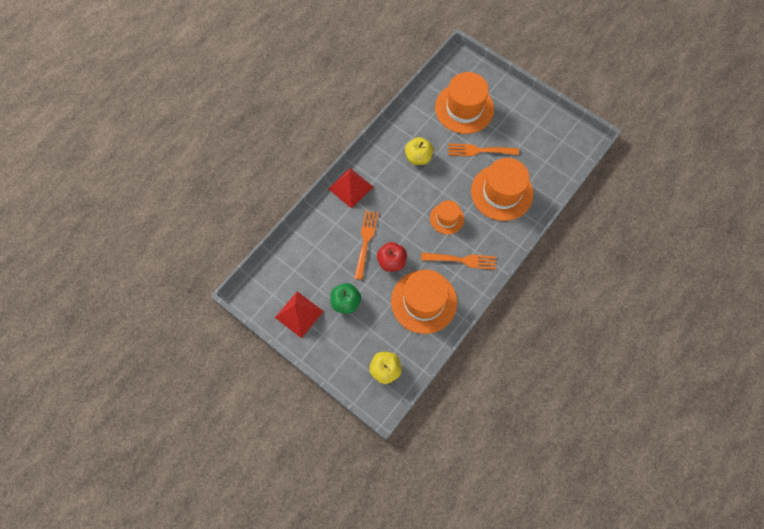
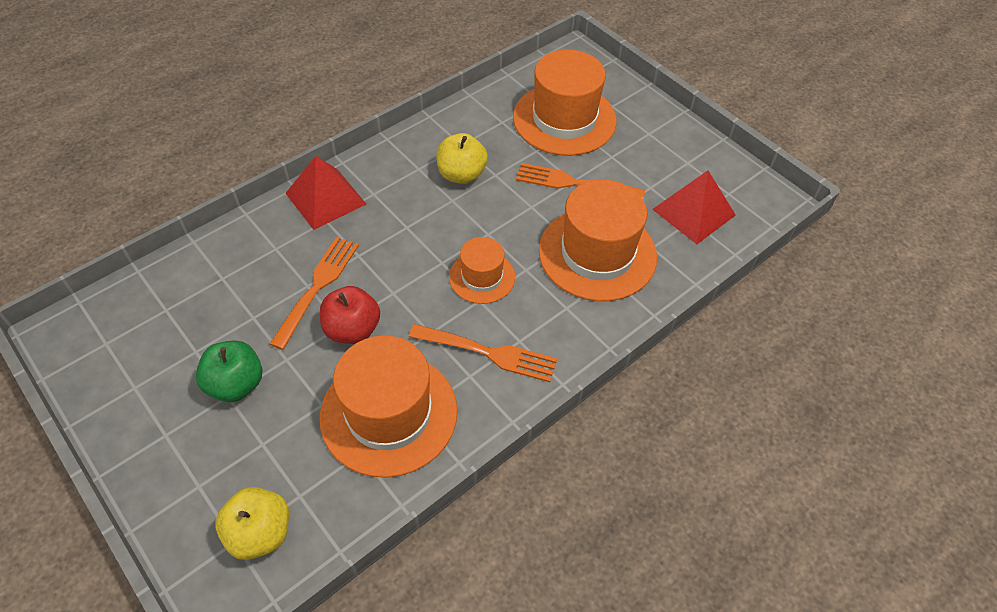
camera: 10 degrees right, 15 degrees down
(299, 314) = (137, 388): red pyramid -> red pyramid (694, 212)

